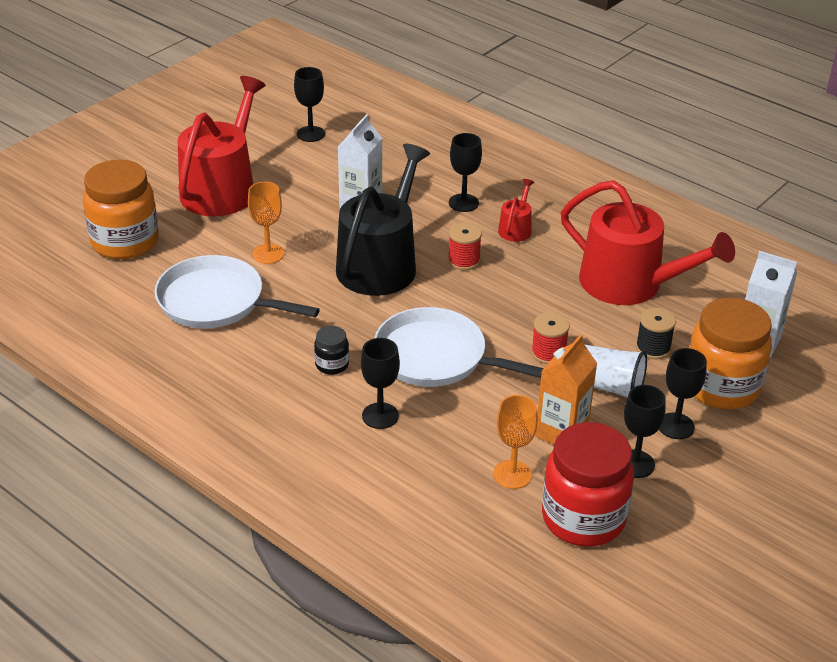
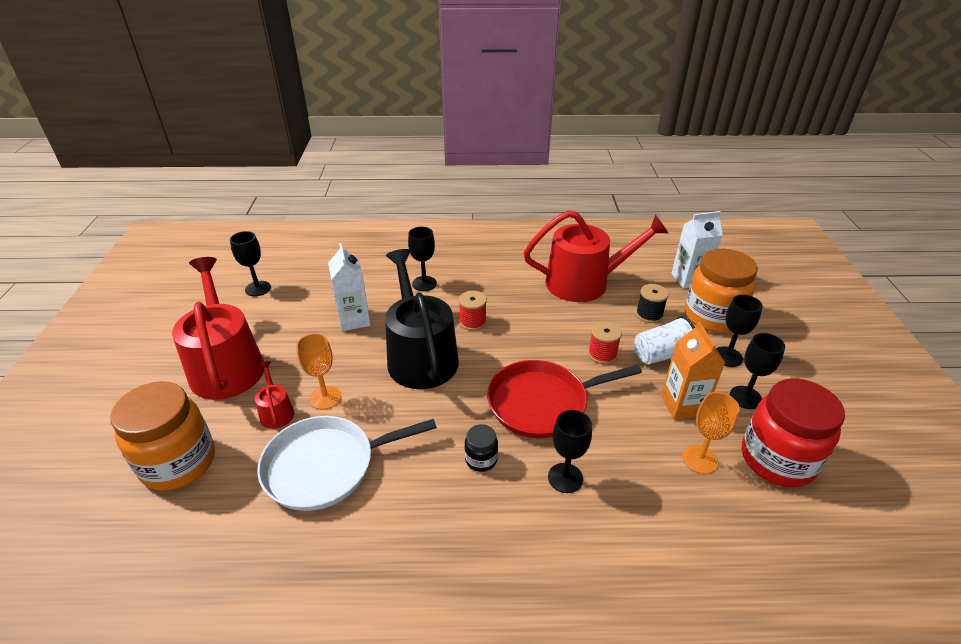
camera: 40 degrees left, 0 degrees up
(436, 357) = (542, 403): white pan -> red pan
(516, 229) = (477, 283): red watering can -> red watering can (276, 411)

